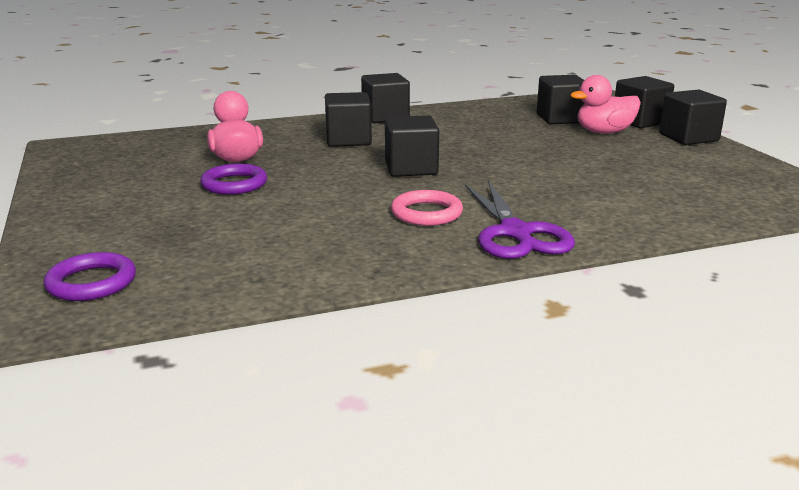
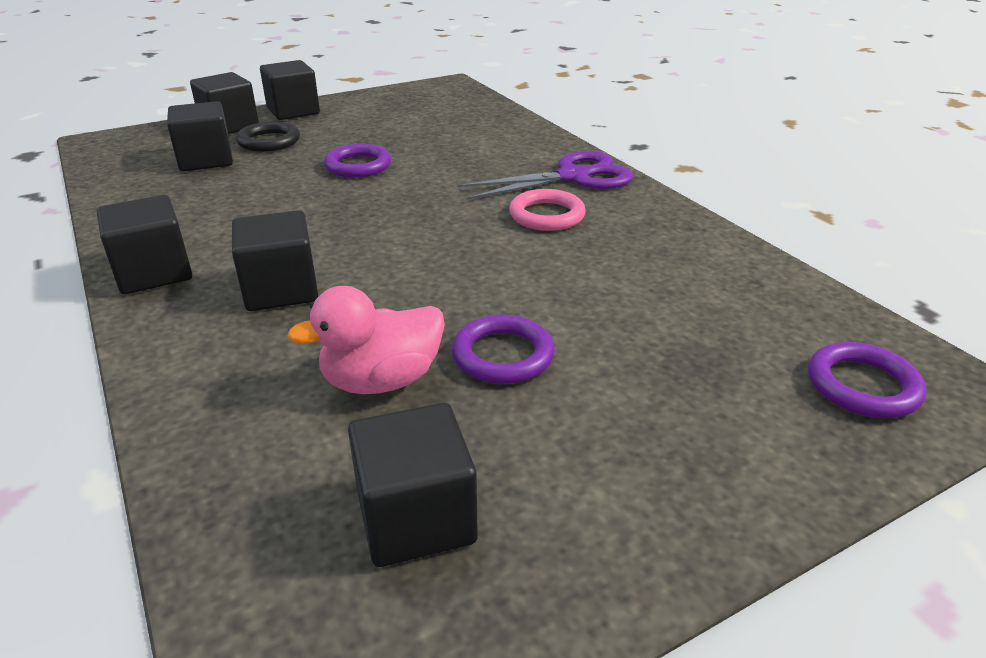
camera: 100 degrees left, 10 degrees up
(411, 168) = (407, 233): black cube -> black cube (416, 518)
(548, 157) = (358, 166): none -> purple ring
(604, 132) = (269, 141): pink duck -> black ring

